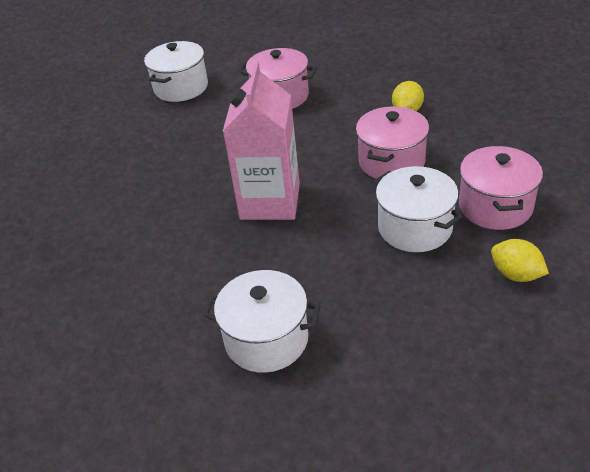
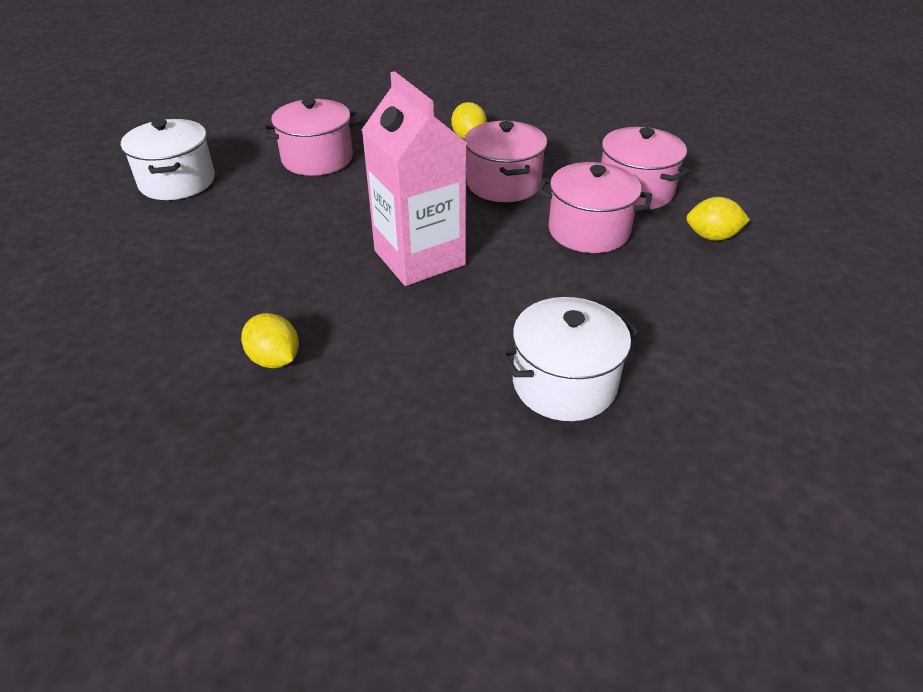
camera: 40 degrees left, 0 degrees up
(121, 238) = (275, 359): none -> yellow lemon
(414, 228) = (588, 231): white pot -> pink pot

